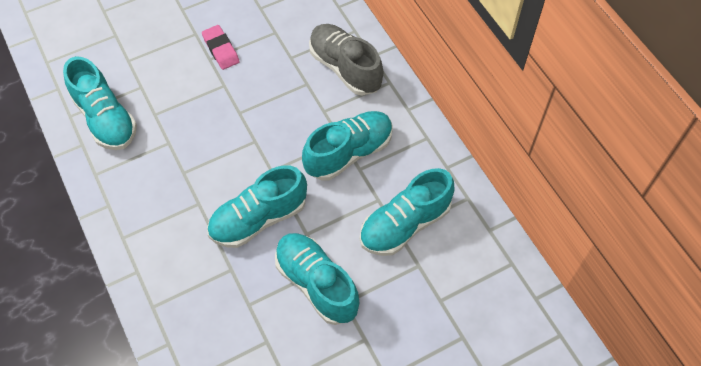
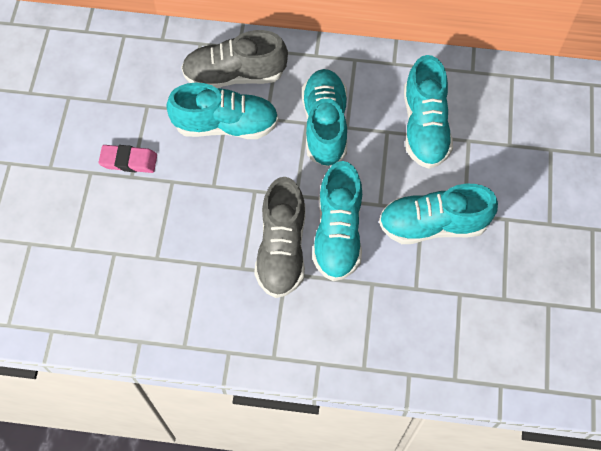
camera: 55 degrees left, 5 degrees up
(105, 118) = (126, 304): turquoise shoe -> turquoise shoe (226, 125)
(217, 188) = (282, 249): none -> grey shoe

